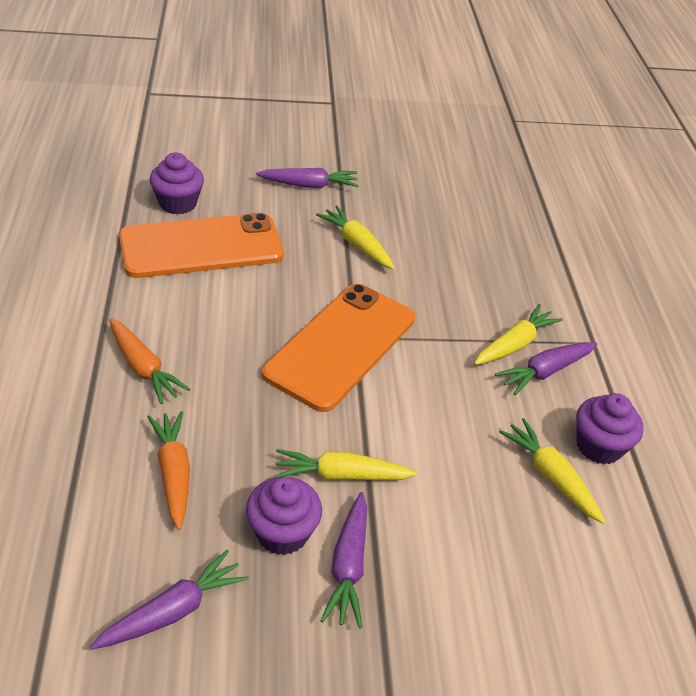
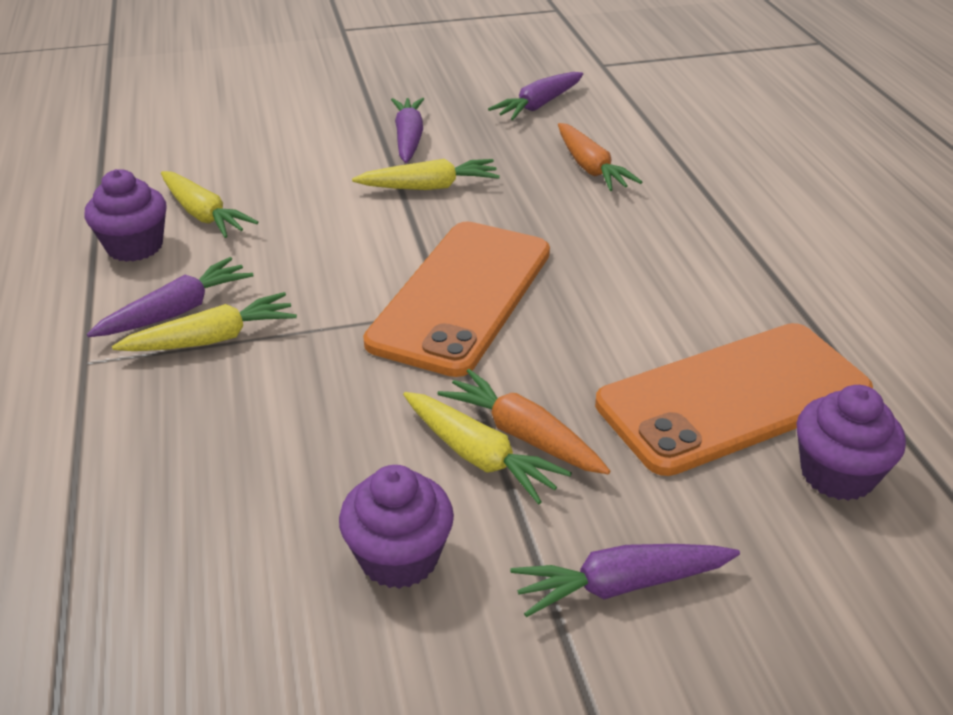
camera: 175 degrees right, 5 degrees down
(143, 368) = (685, 237): orange carrot -> orange carrot (523, 435)
(282, 533) = (472, 148): purple cupcake -> purple cupcake (399, 557)
(514, 344) = (212, 339): yellow carrot -> yellow carrot turned 150 degrees counterclockwise

